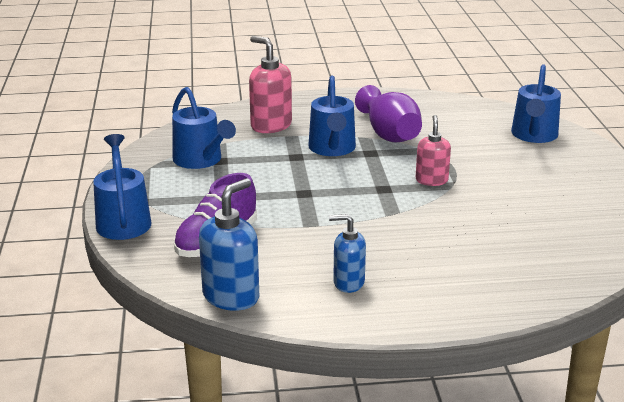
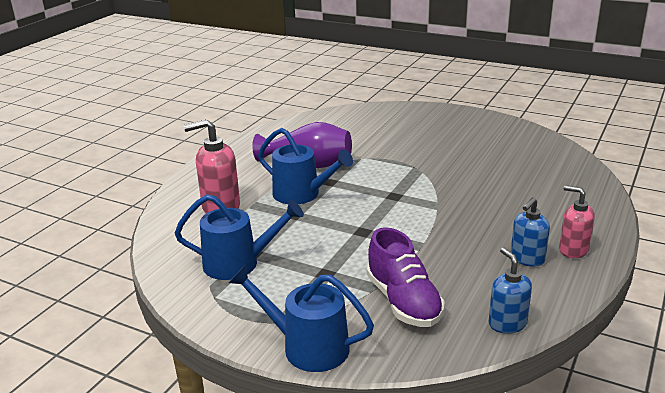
camera: 55 degrees left, 0 degrees up
(231, 296) = (507, 323): blue soap dispenser -> blue soap dispenser, size x0.65
(431, 180) = (402, 174): pink soap dispenser -> pink soap dispenser (573, 250)
(534, 136) = (380, 118): blue watering can -> none

